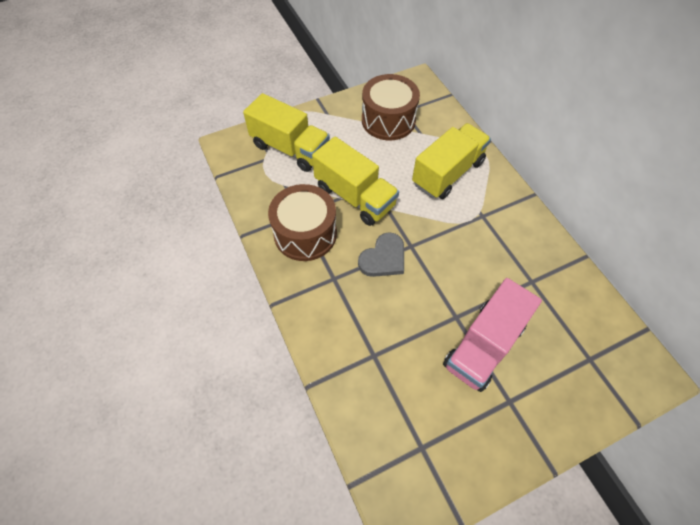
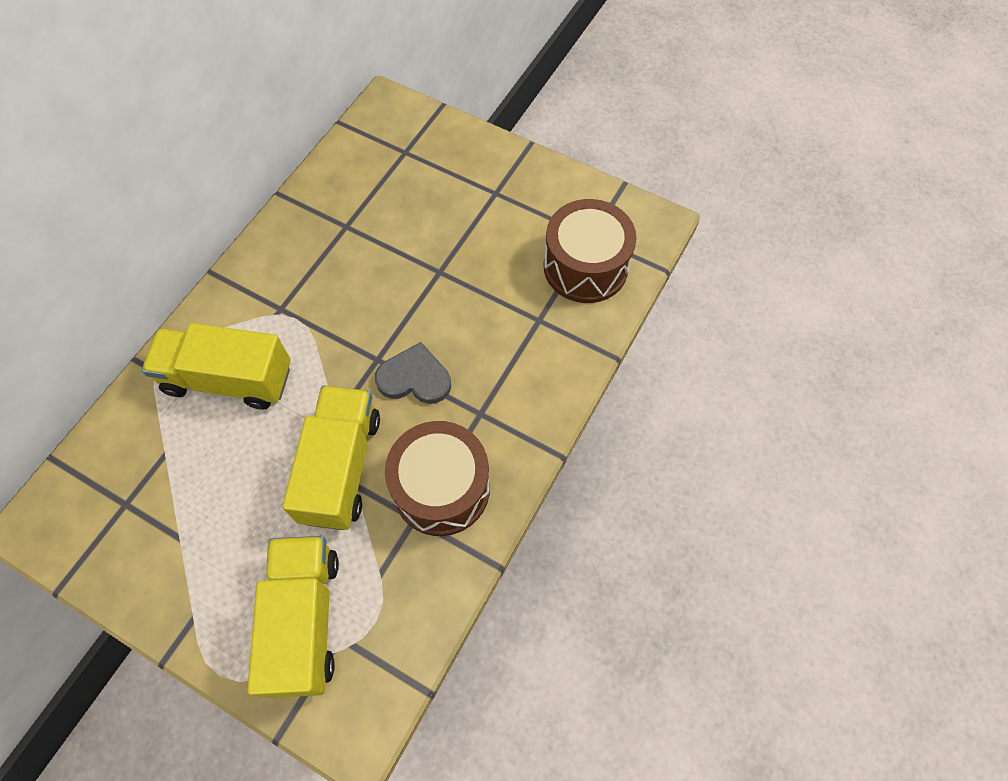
camera: 125 degrees left, 5 degrees up
(388, 120) = (159, 514): brown drum -> brown drum (585, 266)
(484, 345) = (454, 235): pink truck -> none

